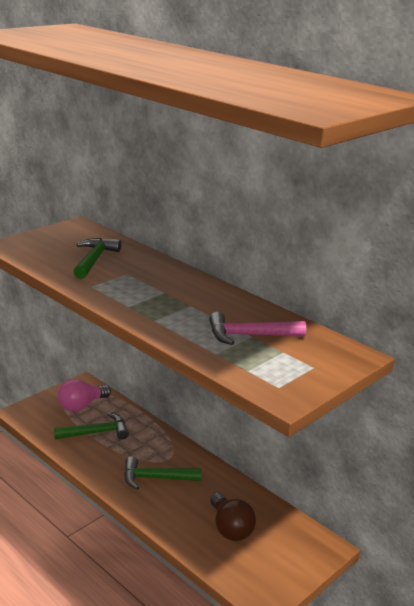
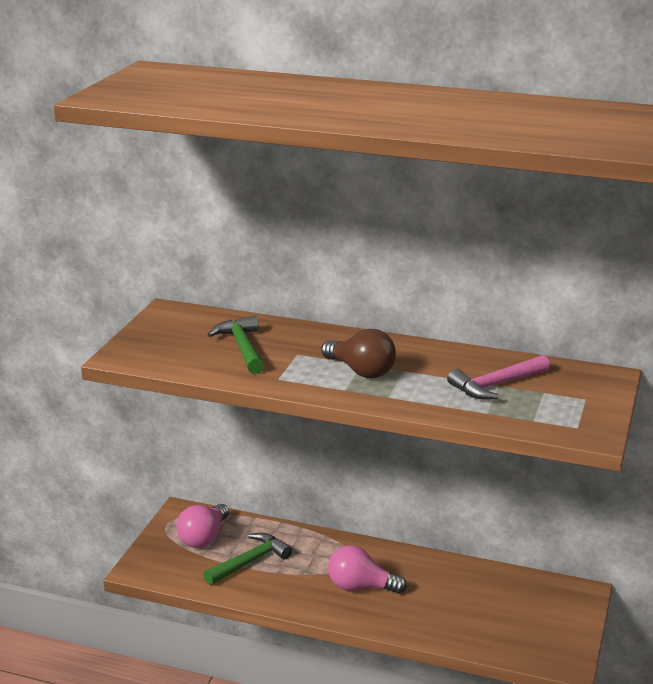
camera: 25 degrees left, 0 degrees up
(156, 478) = (360, 587): green hammer -> pink light bulb
(230, 528) = (479, 608): brown light bulb -> brown light bulb (361, 371)

